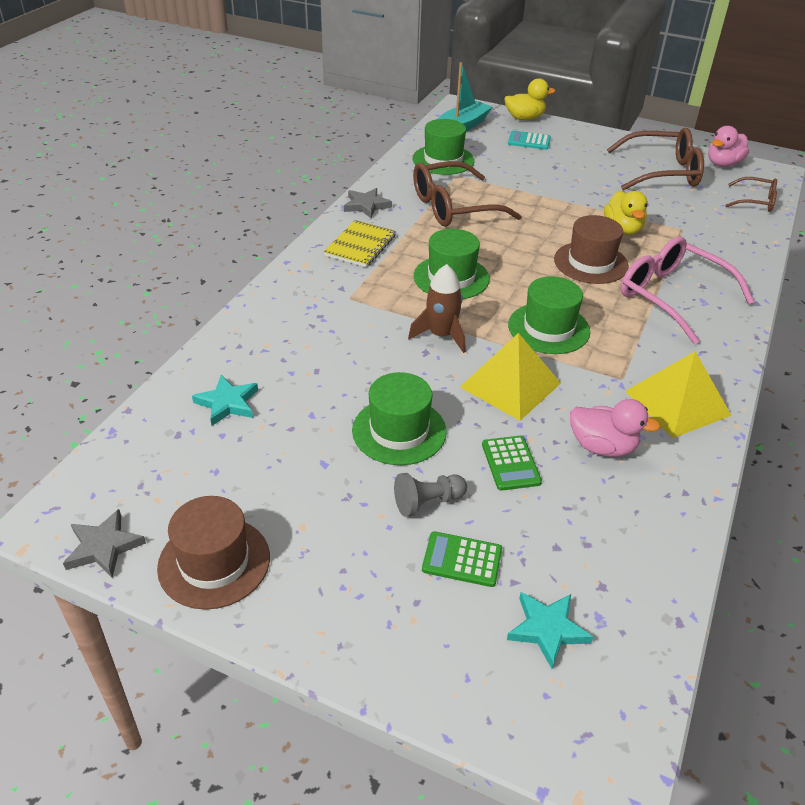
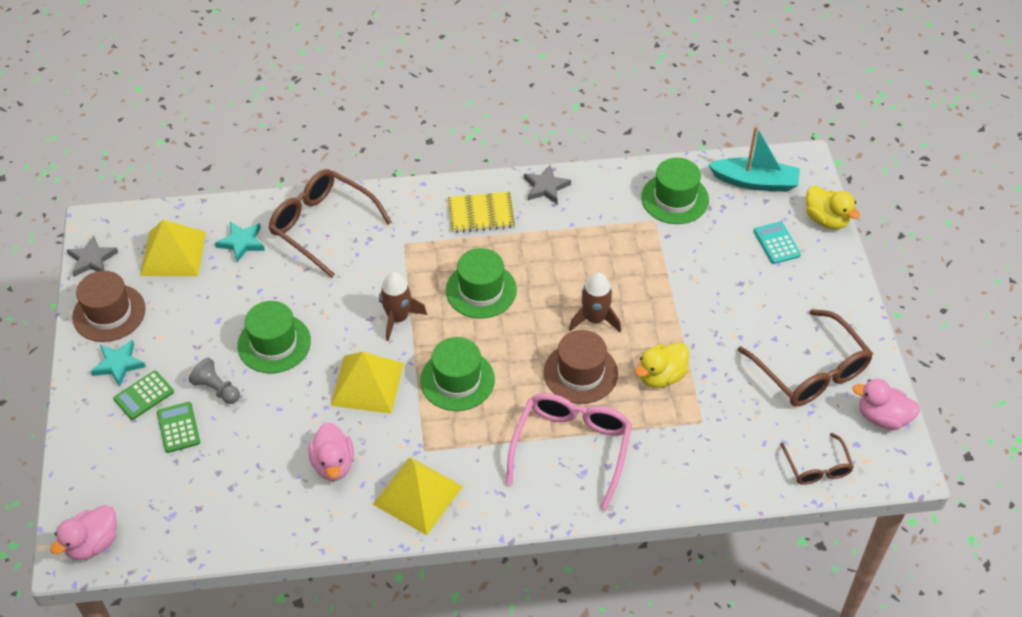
camera: 60 degrees right, 10 degrees up
(180, 465) = (173, 253): none -> yellow pyramid
(453, 207) = (594, 243): brown glasses -> brown glasses (322, 226)
(510, 463) = (281, 418): green calculator -> green calculator (144, 395)
(537, 236) = (594, 319): none -> brown rocket
(547, 629) = (148, 492): turquoise star -> turquoise star (118, 364)
(604, 727) = (93, 544): none -> pink duck

